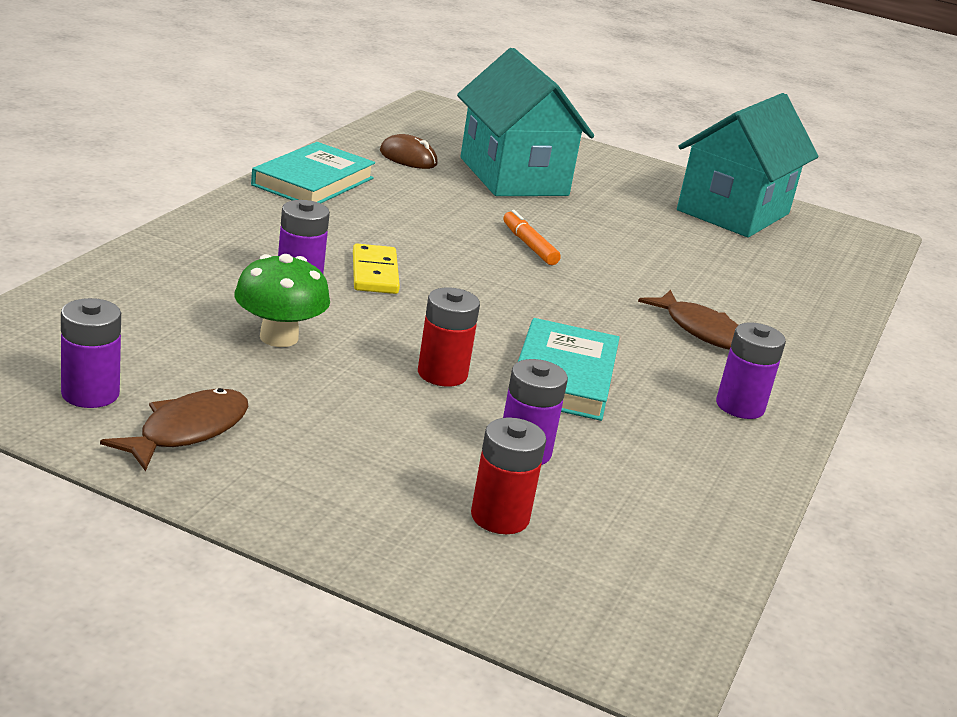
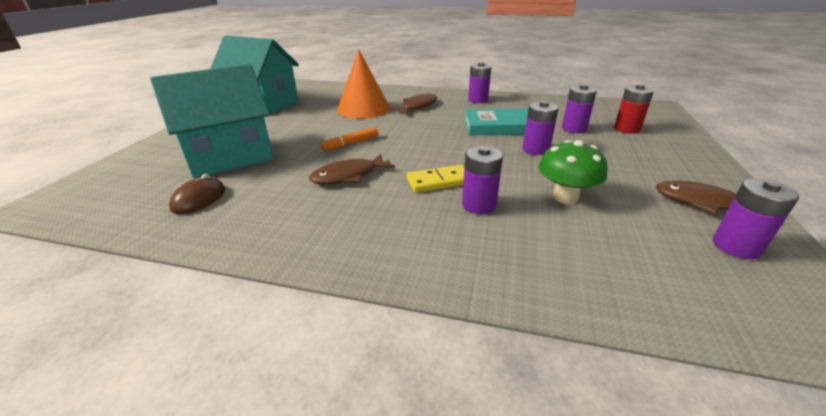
camera: 95 degrees left, 5 degrees up
(313, 182) = (279, 234): turquoise book -> none
(422, 227) = (348, 176): none -> brown fish
(442, 374) = (535, 149): red battery -> purple battery
(696, 281) = (363, 109): none -> orange cone

